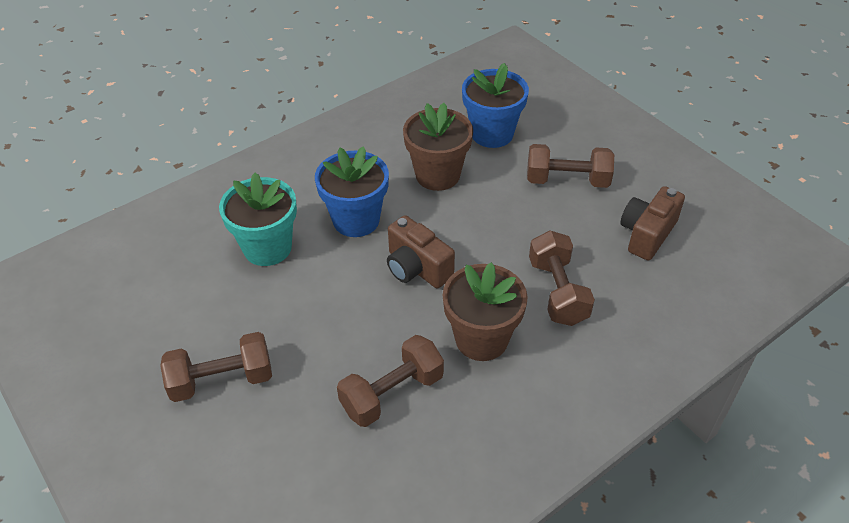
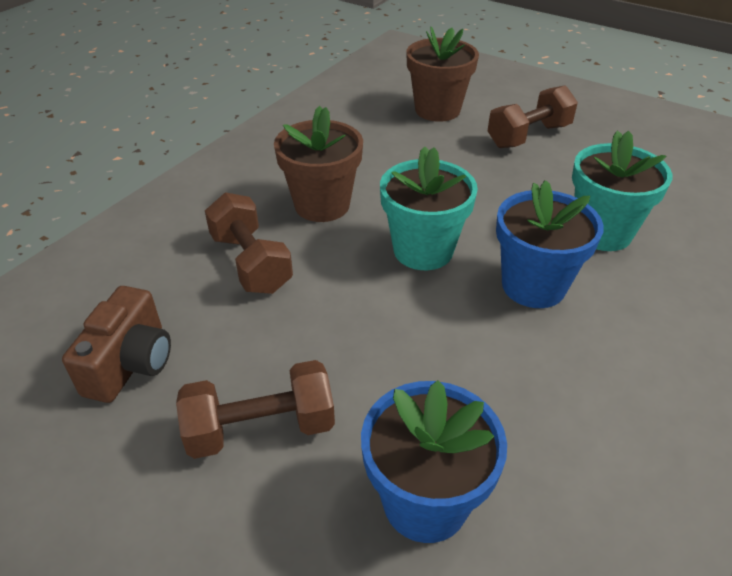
camera: 160 degrees right, 5 degrees down
(392, 393) = (384, 155): brown dumbbell -> none
(417, 268) = (423, 250): brown camera -> turquoise flower pot
(437, 175) = (472, 381): brown flower pot -> brown flower pot (437, 110)

